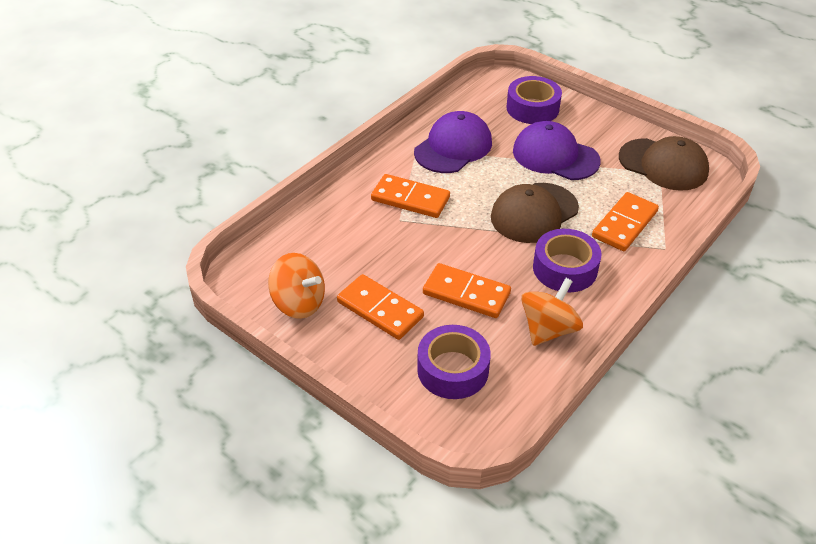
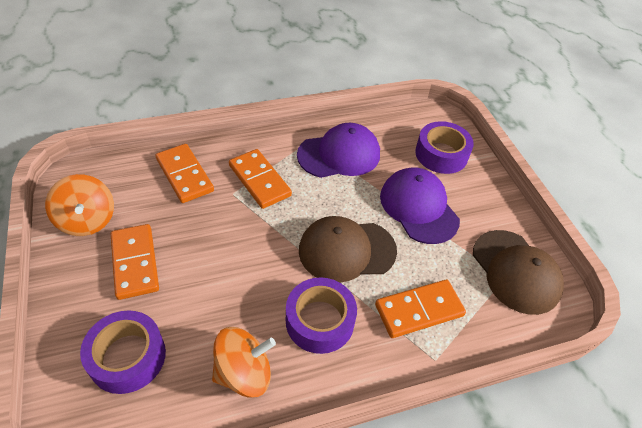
camera: 30 degrees right, 5 degrees up
(466, 293) = (213, 291): orange domino -> orange domino (184, 175)

